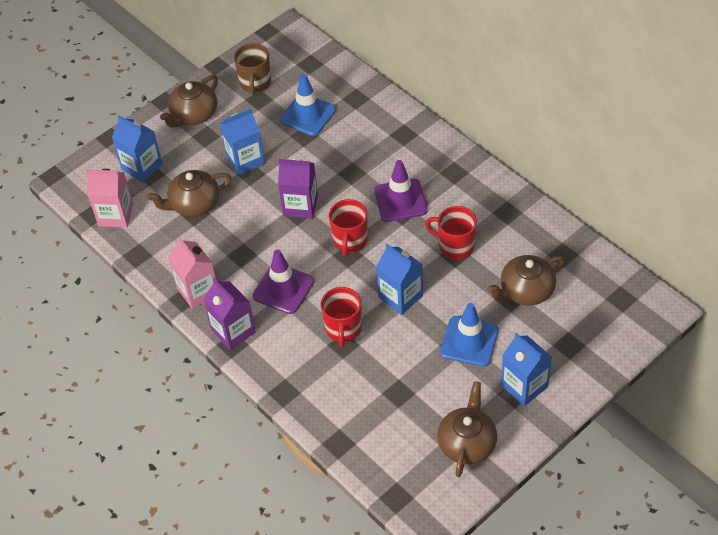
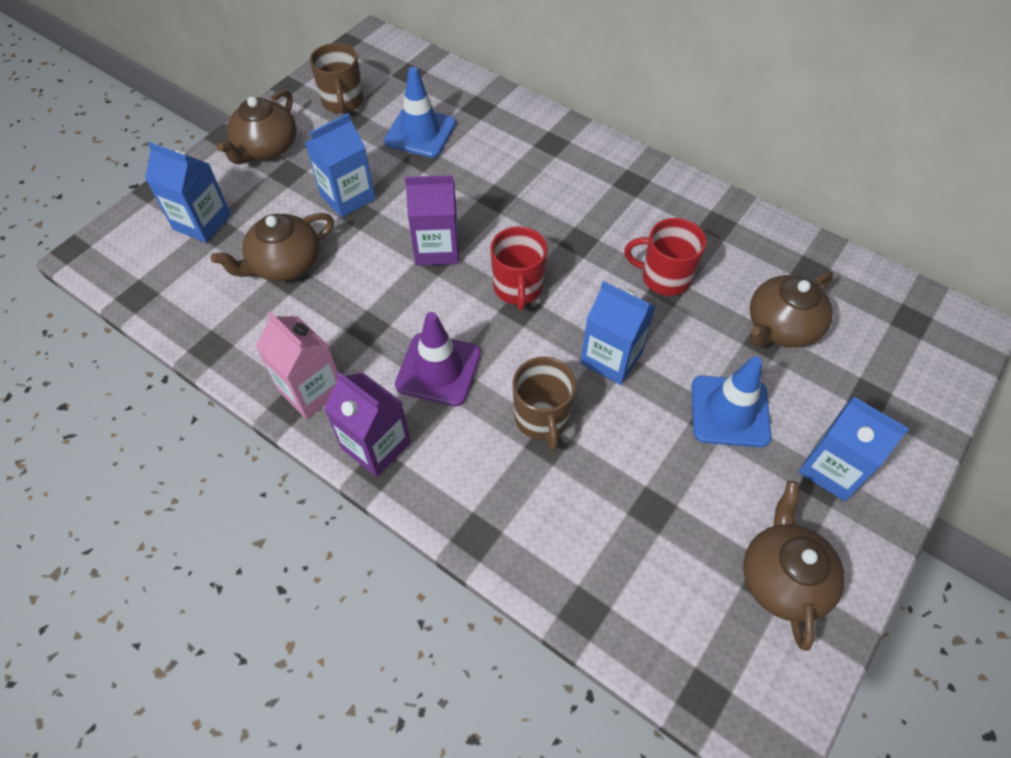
camera: 15 degrees left, 5 degrees up
(115, 215) = (171, 293): pink carton -> none
(343, 329) = (542, 419): red mug -> brown mug
(400, 200) = (572, 226): purple traffic cone -> none

